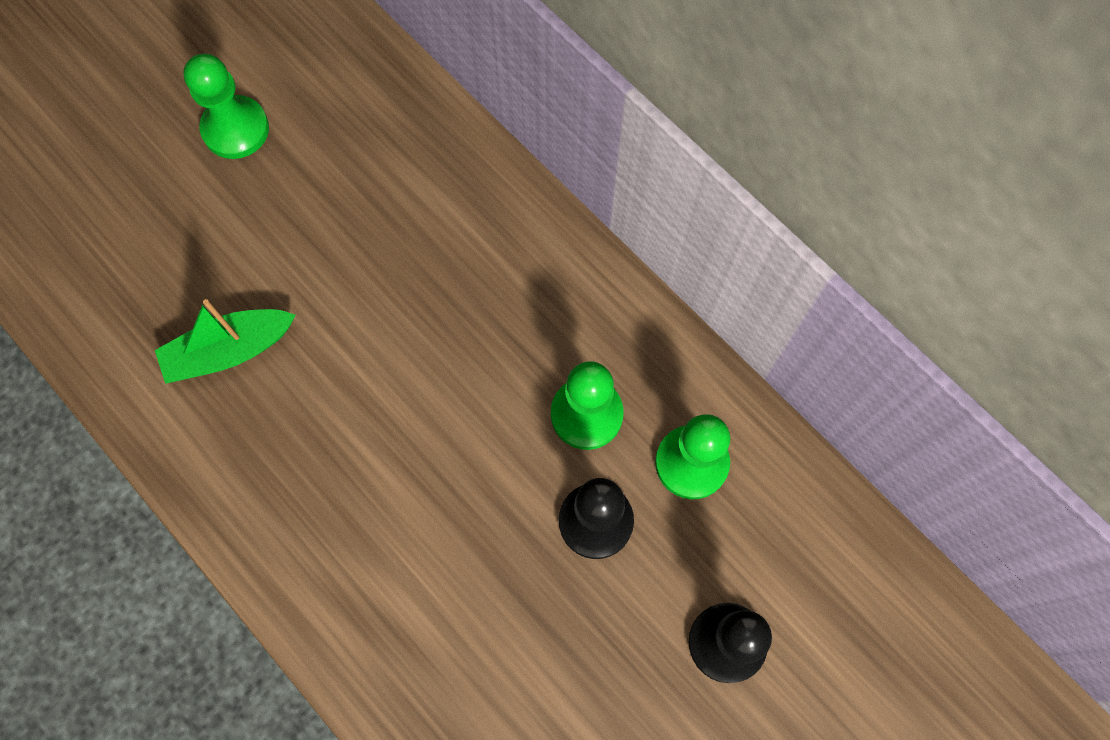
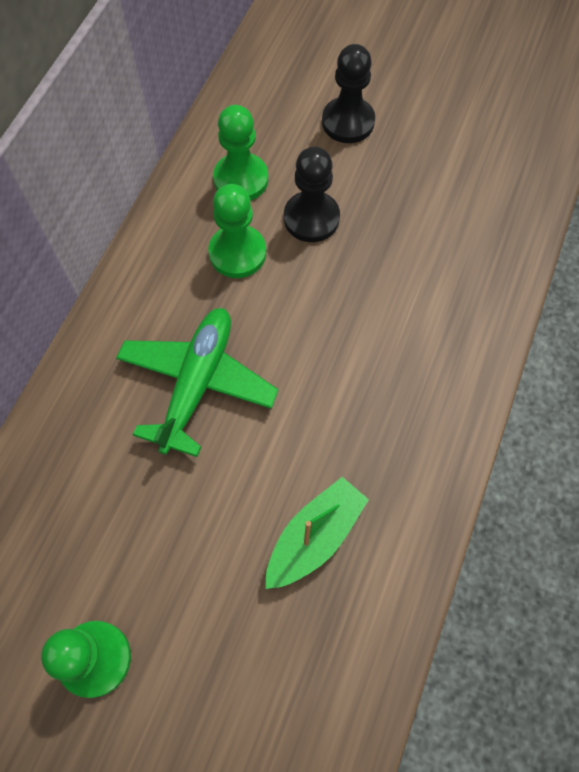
camera: 115 degrees left, 5 degrees down
(229, 351) = (315, 537): green boat -> green boat turned 90 degrees counterclockwise
(446, 307) = (197, 383): none -> green plane

